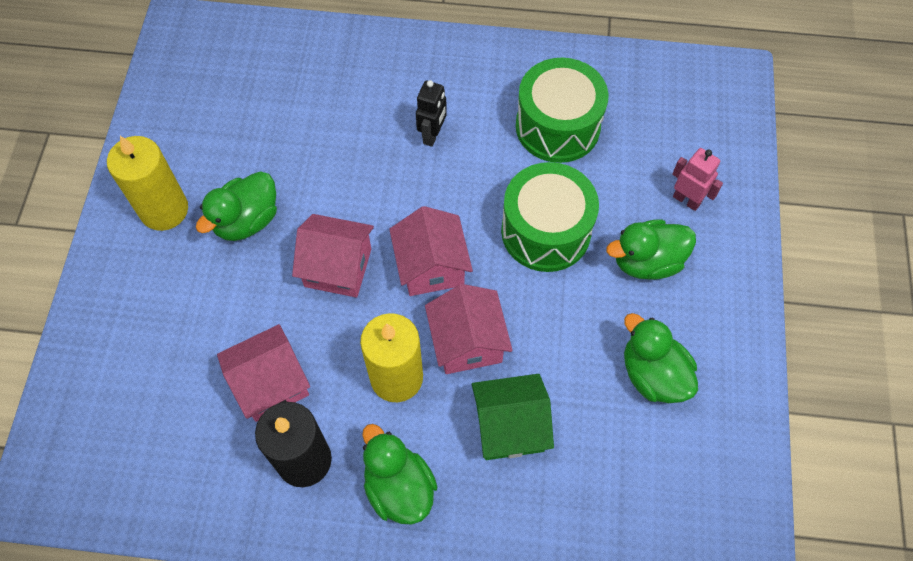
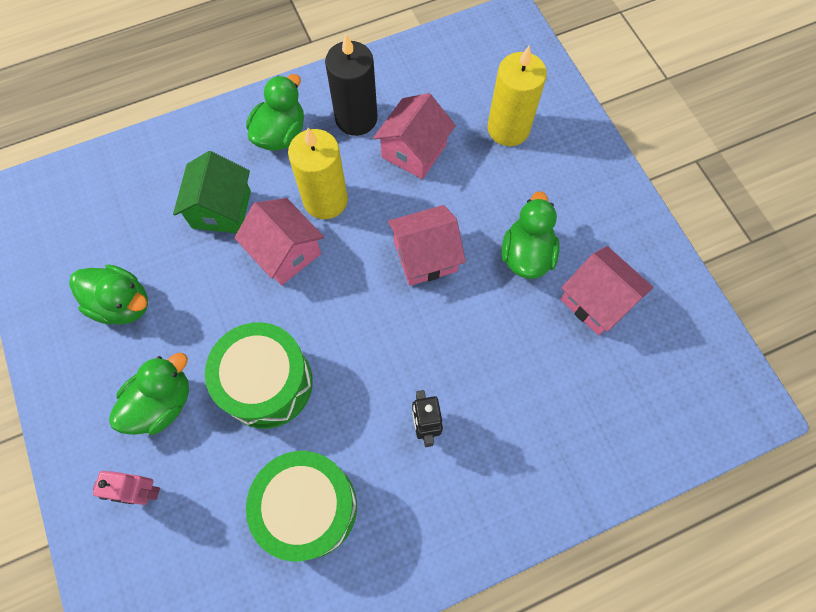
camera: 150 degrees right, 5 degrees up
(164, 210) = (598, 228): yellow candle -> yellow candle (508, 129)
(399, 487) = (281, 134): green duck -> green duck turned 90 degrees counterclockwise
(431, 266) = (350, 297): pink house -> pink house (596, 300)
(510, 426) = (221, 209): green house -> green house turned 45 degrees counterclockwise

